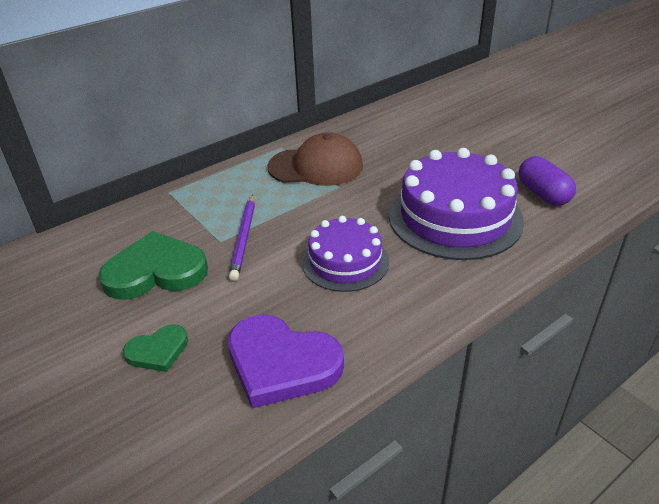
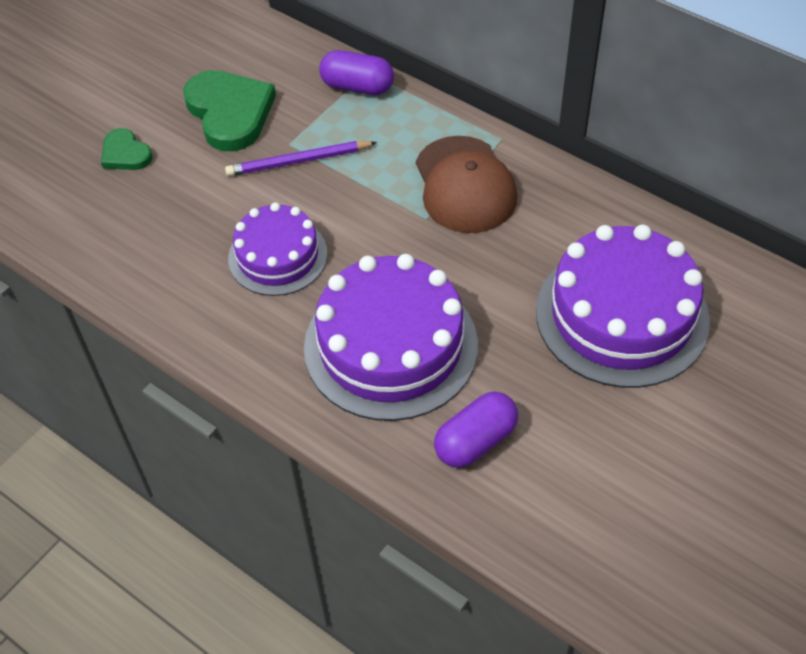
camera: 75 degrees right, 15 degrees up
(181, 198) = (357, 86): none -> purple capsule
(281, 363) = (122, 242): purple heart -> none
(451, 130) = (621, 315): none -> purple cake

